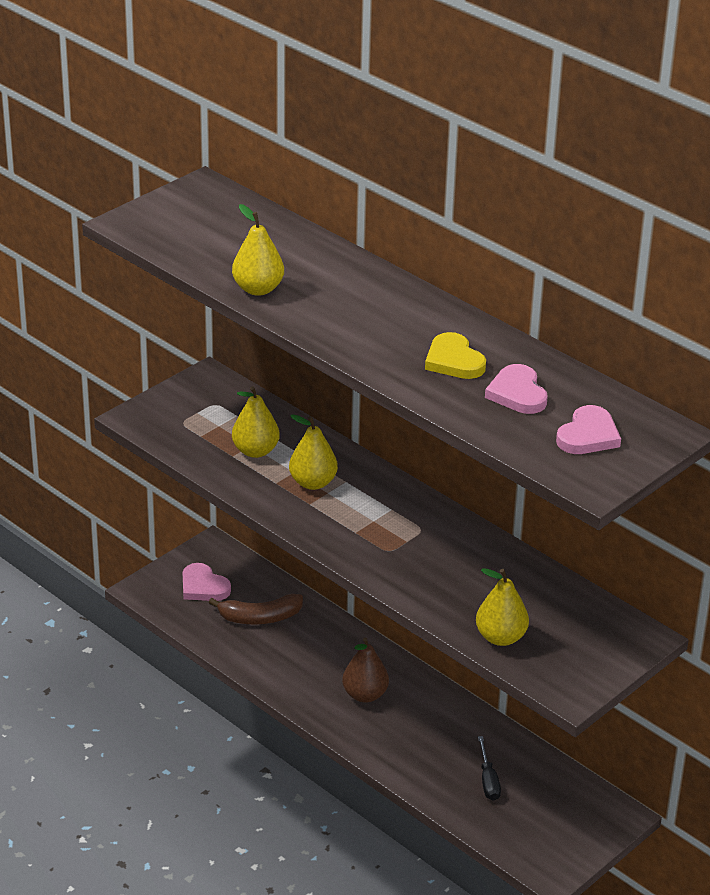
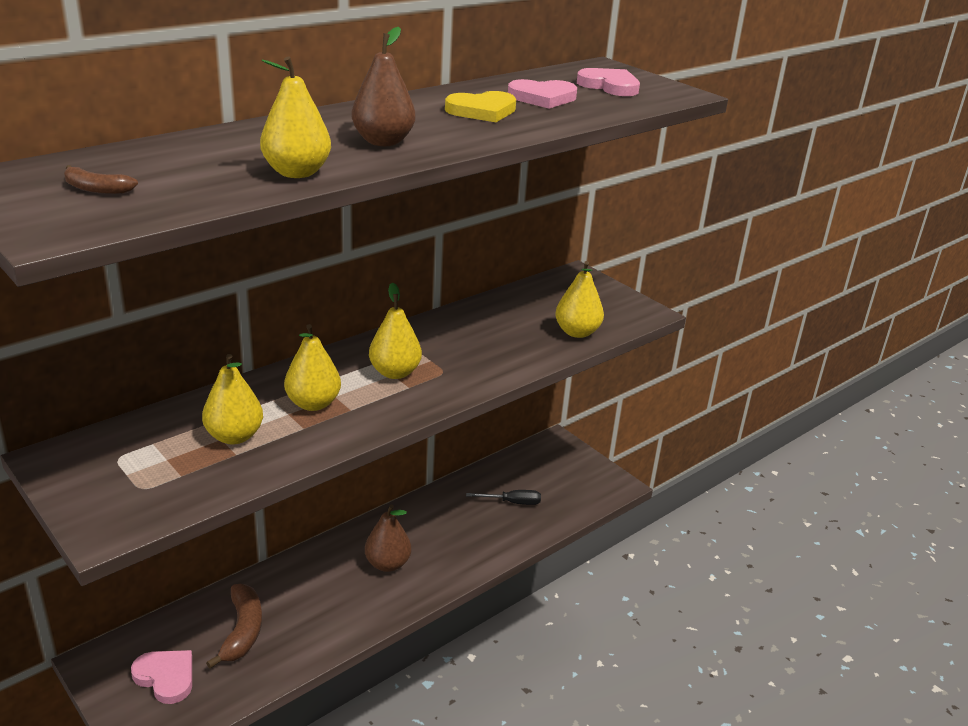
camera: 85 degrees left, 5 degrees down
(198, 223) = (96, 189): none -> brown banana
(203, 586) = (166, 677): pink heart -> pink heart turned 105 degrees counterclockwise
(343, 318) = (383, 142): none -> brown pear
(377, 522) = (395, 372): none -> yellow pear

